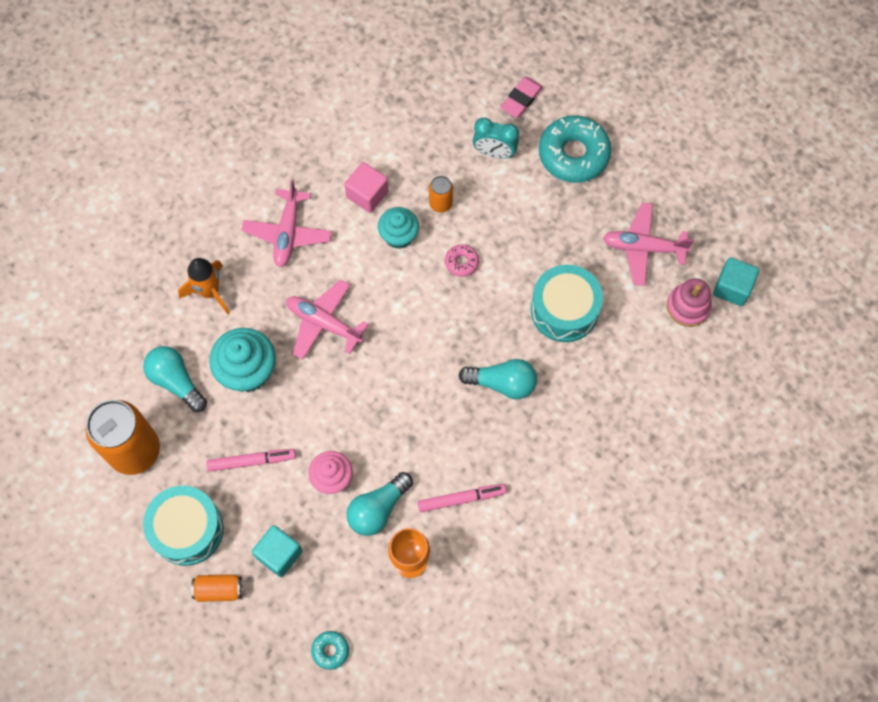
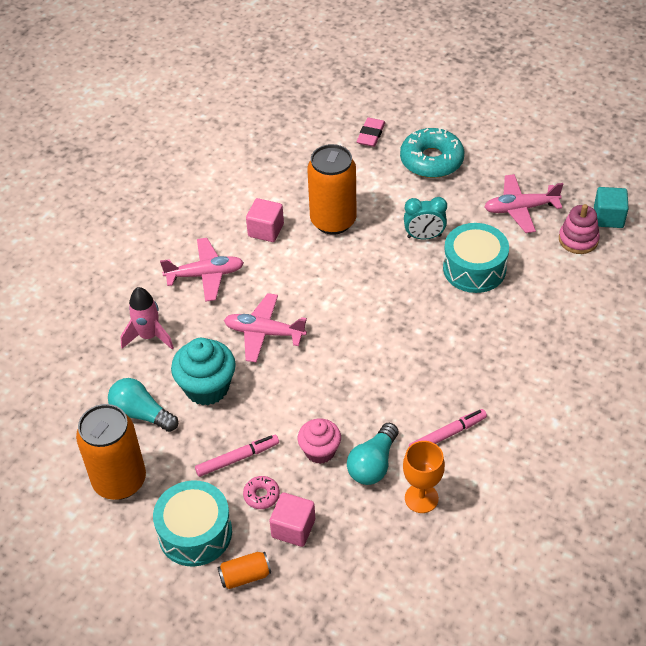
camera: 15 degrees left, 20 degrees down
(209, 292) = (149, 336): orange rocket -> pink rocket
(279, 554) = (293, 528): turquoise cube -> pink cube
(288, 233) = (205, 275): pink plane -> pink plane turned 90 degrees counterclockwise
(330, 650) = (376, 597): turquoise donut -> none
(399, 236) = (306, 252): turquoise cupcake -> none
(440, 203) = (333, 221): orange can -> orange can, size x2.18
(461, 262) = (369, 257): pink donut -> pink donut (261, 495)
(494, 152) = (364, 175): turquoise clock -> turquoise clock (424, 236)
(502, 383) = (444, 336): turquoise light bulb -> none

